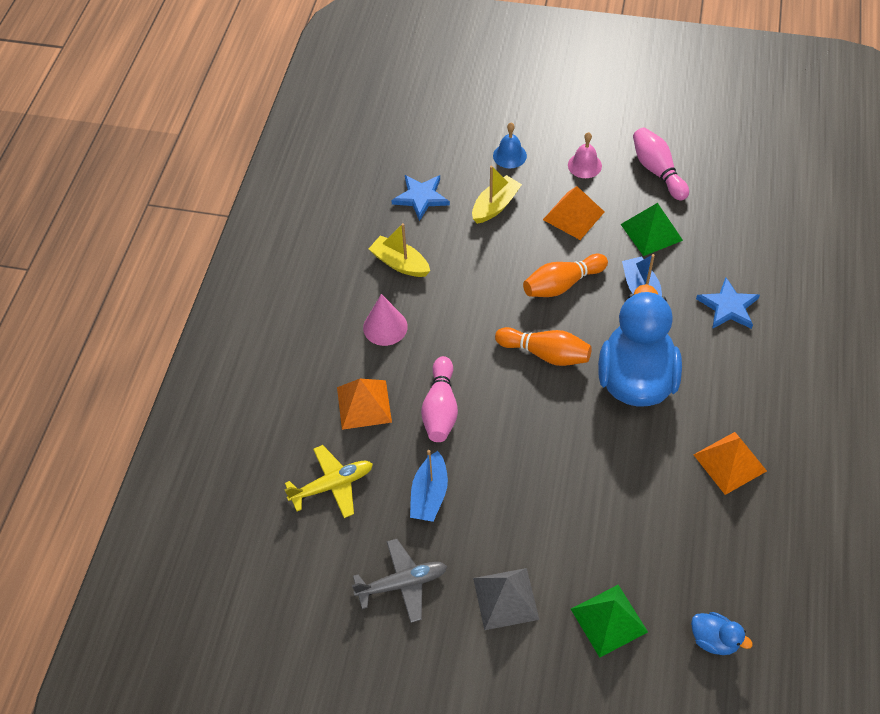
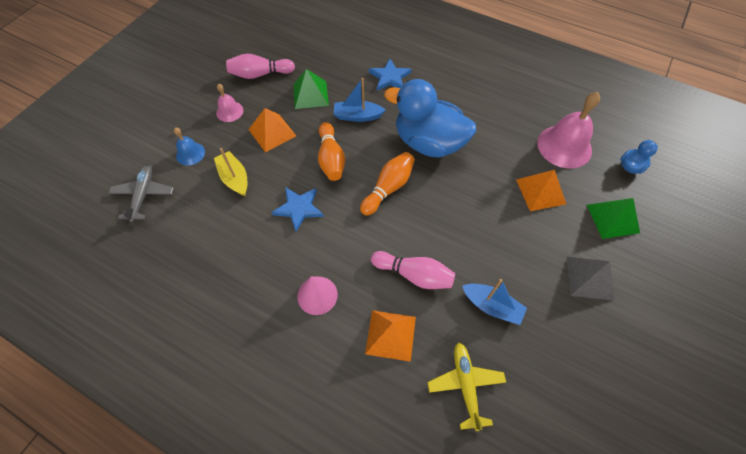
camera: 75 degrees left, 5 degrees up
(400, 263) = (256, 264): yellow boat -> none
(402, 583) = (569, 350): grey plane -> grey plane (144, 195)
(421, 197) = (194, 228): blue star -> blue star (299, 208)
(709, 545) = (564, 146): none -> pink bell
(729, 462) = (507, 116): orange pyramid -> orange pyramid (540, 191)

